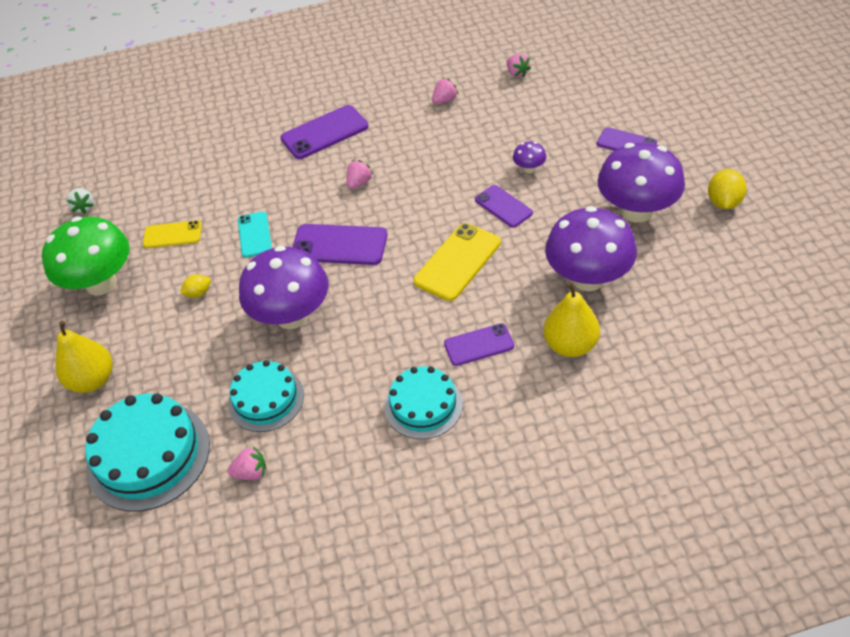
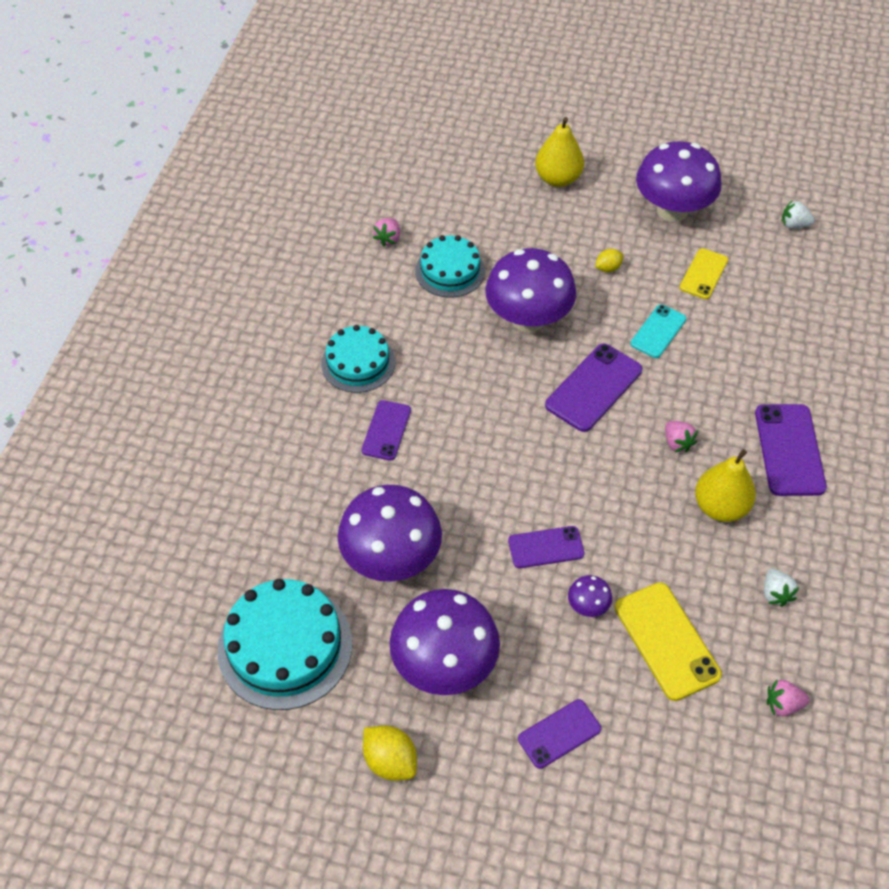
camera: 115 degrees right, 5 degrees up
(101, 283) = (672, 210): green mushroom -> purple mushroom
(148, 455) = (454, 190): turquoise cake -> turquoise cake (285, 646)
(198, 293) = (608, 268): yellow lemon -> yellow lemon turned 60 degrees clockwise
(254, 234) = (658, 331): turquoise phone -> turquoise phone turned 75 degrees counterclockwise
(445, 100) = (775, 593): pink strawberry -> white strawberry
(457, 262) = (497, 467): yellow phone -> yellow phone (666, 641)
(570, 345) = (329, 495): yellow pear -> yellow pear (720, 507)

